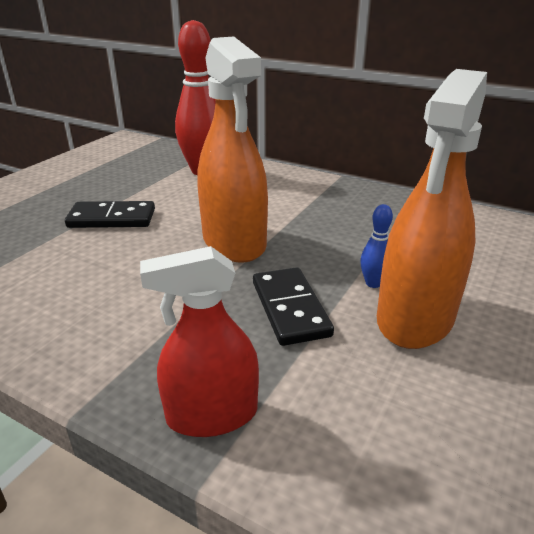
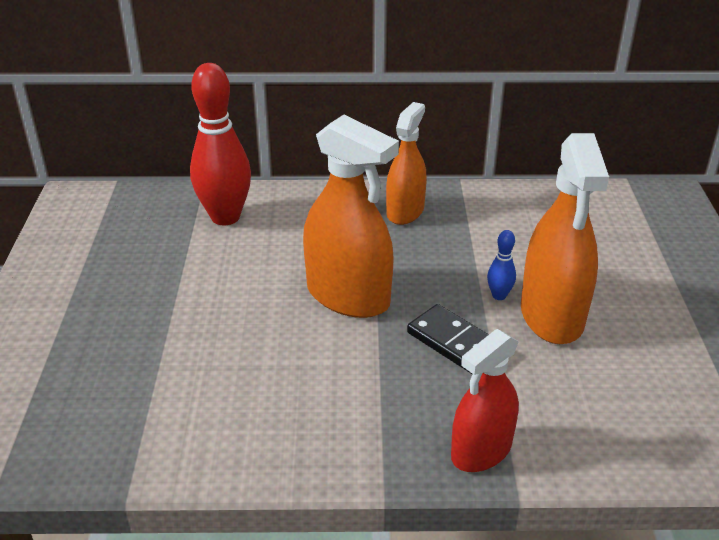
camera: 30 degrees left, 5 degrees up
(112, 218) = (197, 312): black domino -> none
(346, 200) = (405, 211): none -> orange spray bottle

